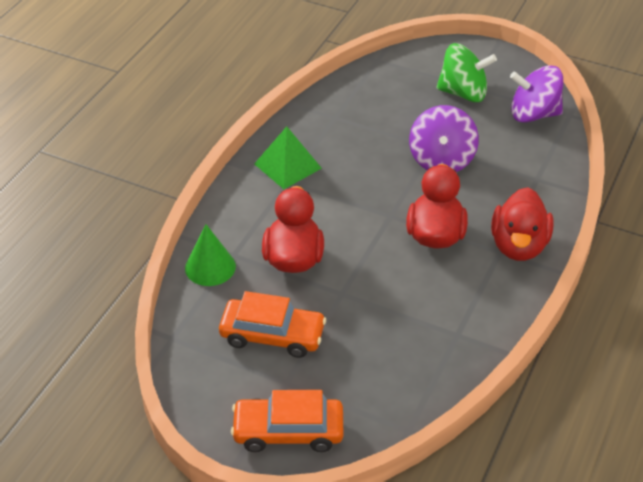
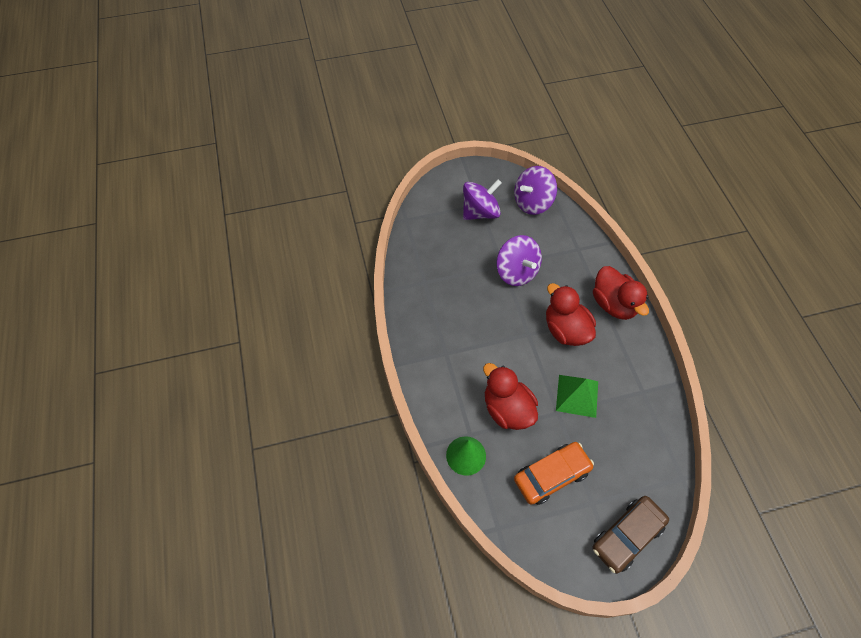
camera: 40 degrees left, 15 degrees up
(287, 166) = (434, 341): green pyramid -> green pyramid (577, 395)
(288, 431) = (627, 536): orange car -> brown car
(463, 93) = (480, 212): green spinning top -> purple spinning top

